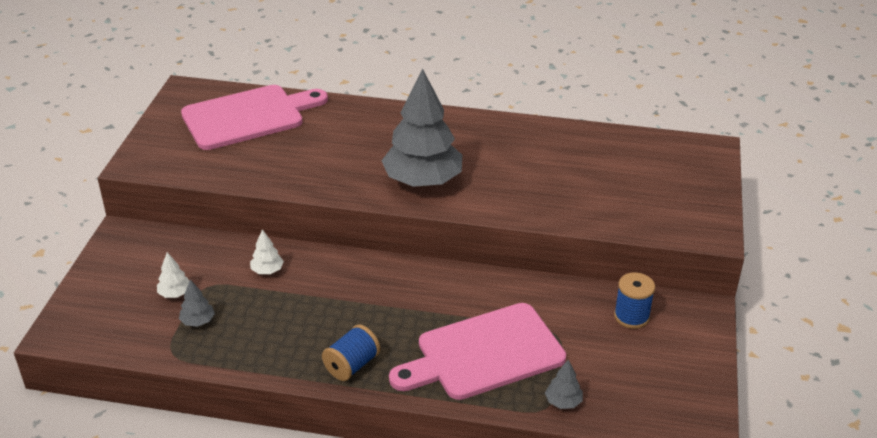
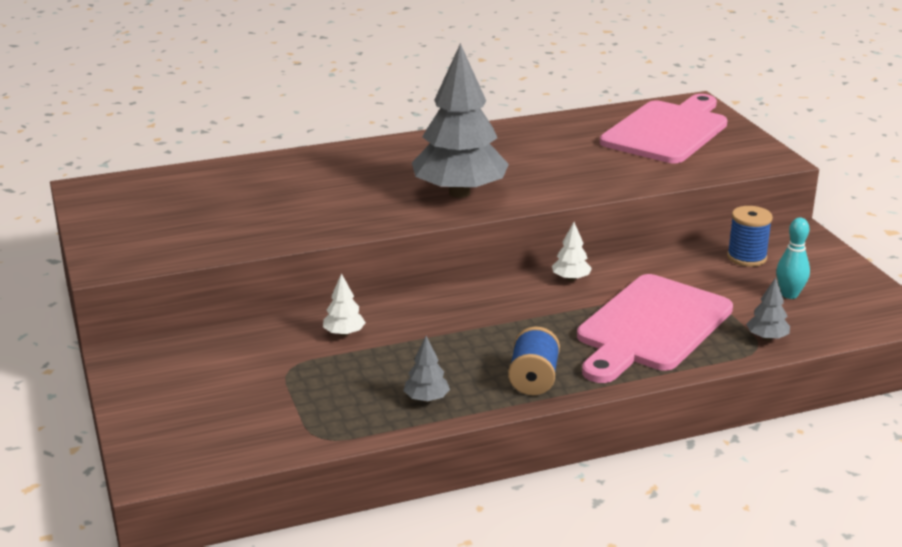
camera: 30 degrees left, 10 degrees down
(175, 293) = (259, 386): white tree -> white tree (571, 279)
(197, 321) = (317, 400): grey tree -> grey tree (426, 399)
(248, 116) = (197, 191): pink cutting board -> pink cutting board (667, 131)
(627, 368) = (789, 295): none -> turquoise bowling pin

